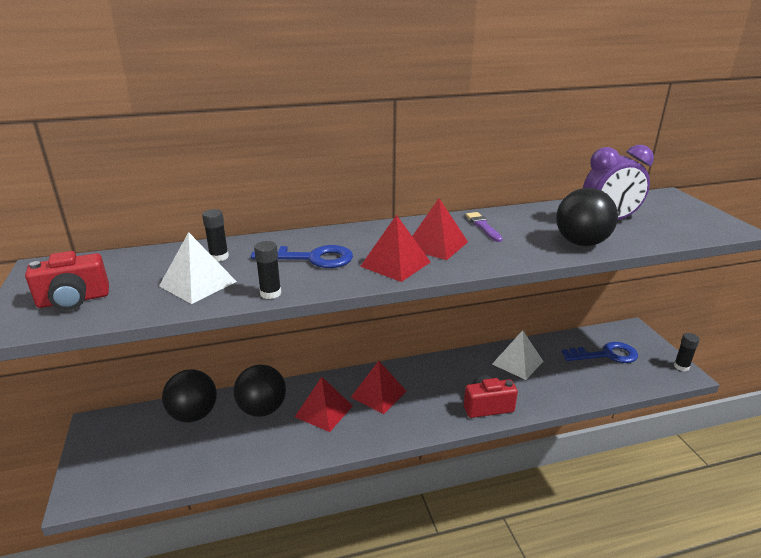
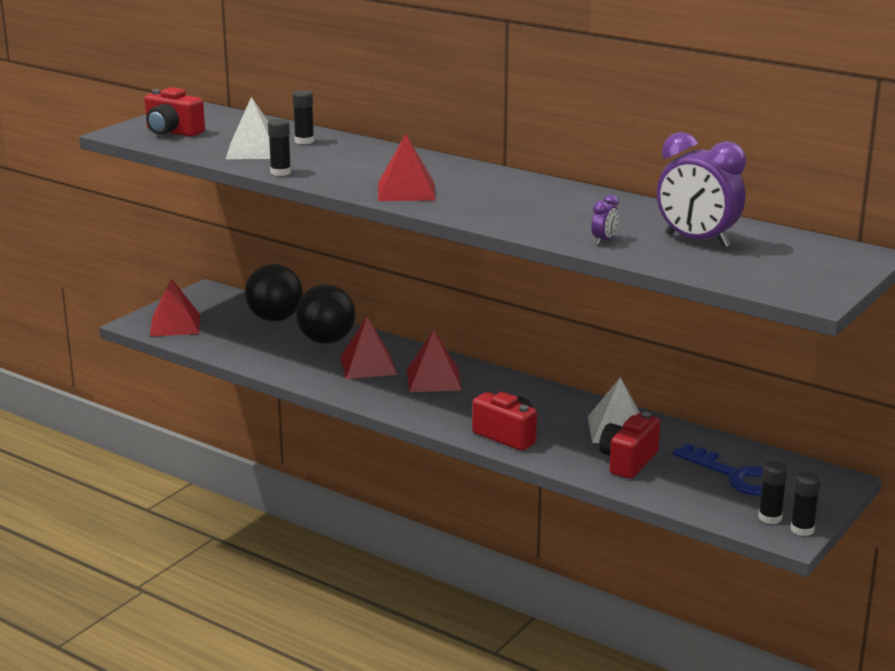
camera: 50 degrees right, 5 degrees down
(311, 258) = (360, 165): blue key -> none
(436, 245) = (475, 193): red pyramid -> red pyramid (175, 325)
(483, 226) = (558, 198): purple brush -> none
(560, 380) = (628, 461): none -> red camera
(581, 243) = (604, 240): black ball -> purple clock
(662, 369) = (770, 518): none -> black glue stick

